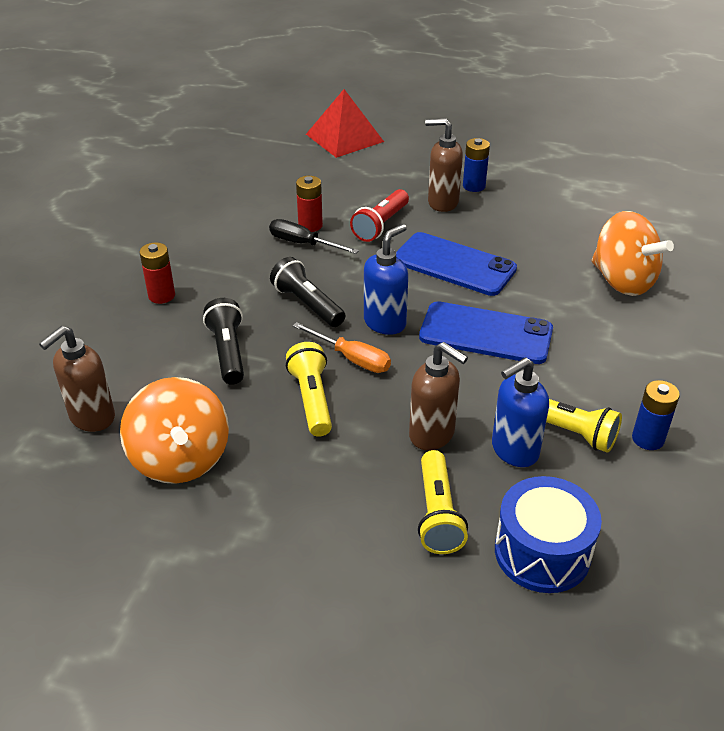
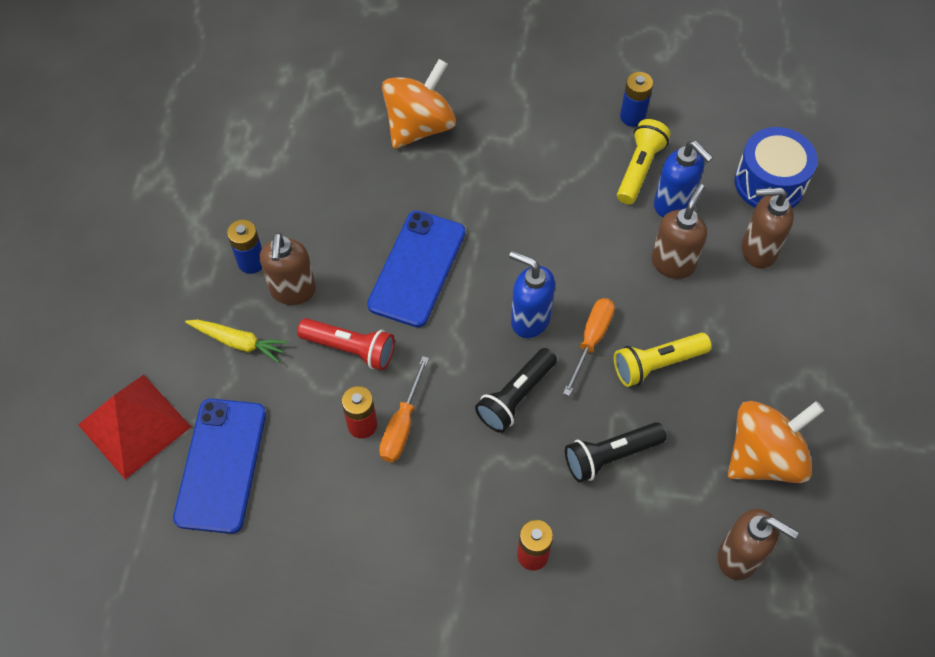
camera: 100 degrees left, 20 degrees up
(303, 244) = (402, 425): black screwdriver -> orange screwdriver
(400, 178) = (239, 342): none -> yellow carrot
(437, 514) = (757, 251): yellow flashlight -> brown soap dispenser
(486, 333) = (526, 233): blue phone -> blue phone (221, 465)

